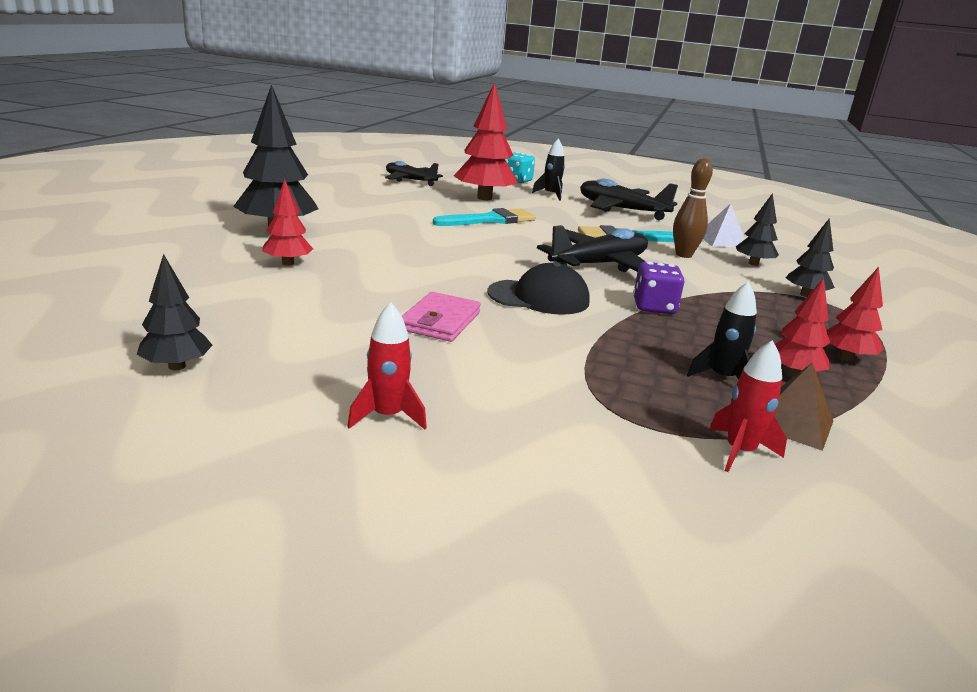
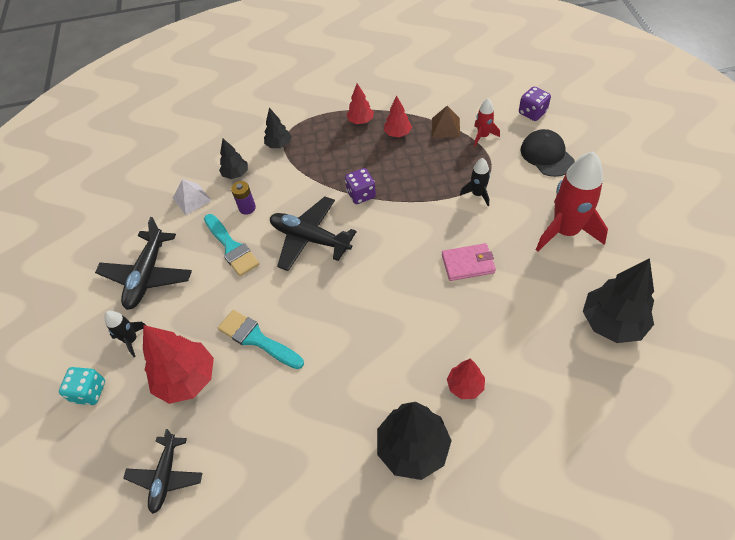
camera: 110 degrees left, 30 degrees up
(177, 366) = (612, 323): black tree -> black tree, size x1.83
(387, 416) = (565, 231): red rocket -> red rocket, size x2.05
(539, 297) = (394, 242): black cap -> black cap (547, 155)
(683, 255) = (247, 208): brown bowling pin -> purple battery
(722, 378) = (425, 152): black rocket -> black rocket (477, 194)
(806, 566) = (532, 113): none -> purple dice

